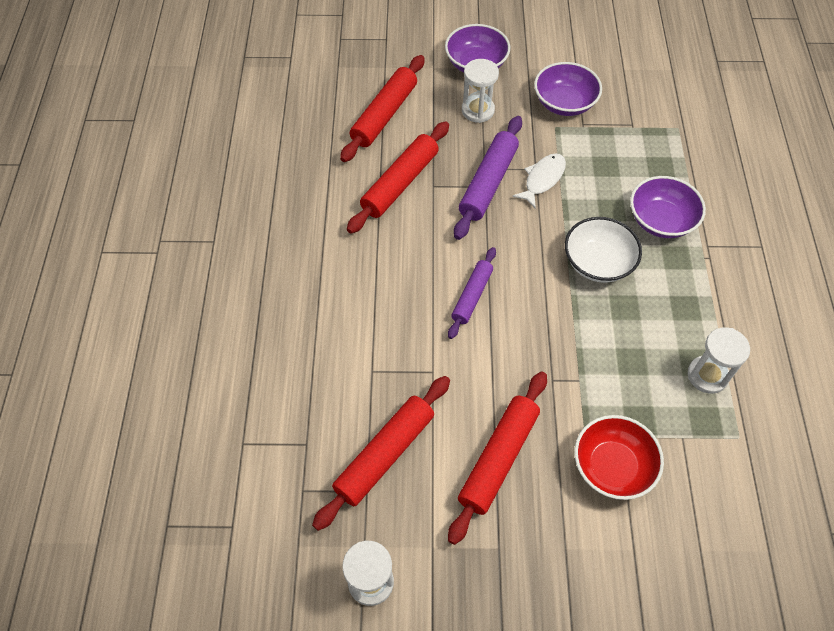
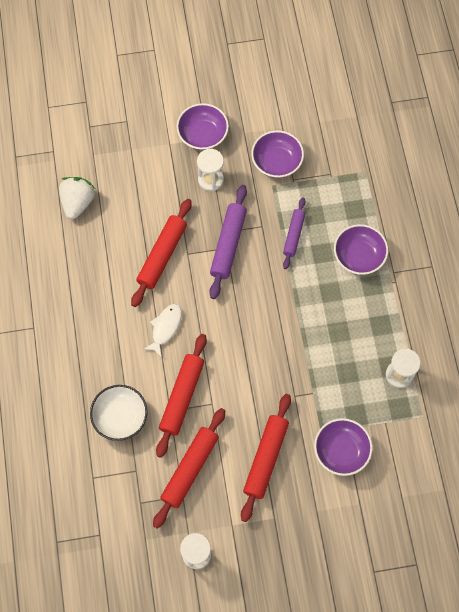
camera: 10 degrees left, 10 degrees up
(306, 112) = (78, 202): none -> white strawberry
(384, 115) = (139, 195): red rolling pin -> red rolling pin (182, 397)
(472, 296) = (230, 341): purple rolling pin -> purple rolling pin (293, 235)
(542, 179) = (268, 234): white fish -> white fish (165, 328)
(598, 262) = (316, 299): white bowl -> white bowl (120, 417)
(612, 466) = (341, 451): red bowl -> purple bowl

